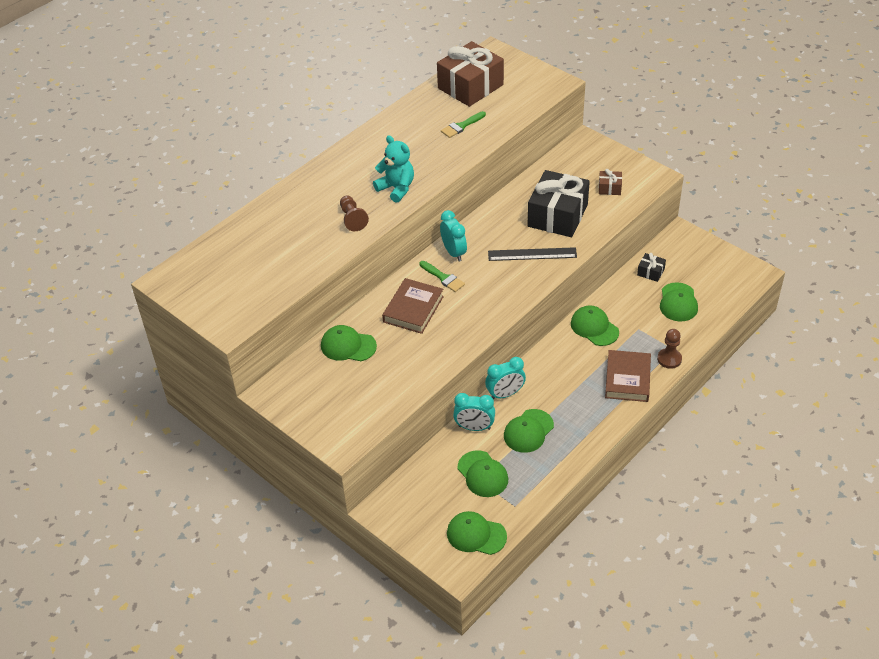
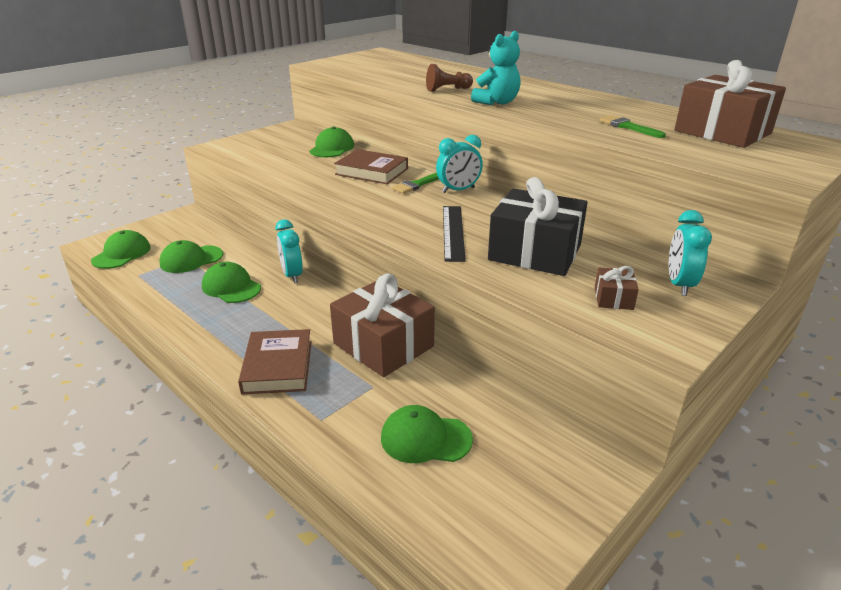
camera: 90 degrees right, 15 degrees down
(474, 427) = (254, 257): turquoise clock -> turquoise clock (679, 284)
(594, 327) = (383, 345): green cap -> brown gift
(627, 379) = (278, 366): brown book -> brown book turned 75 degrees clockwise
(650, 272) = (500, 413): black gift -> none
(669, 359) = (301, 412): brown pawn -> none

